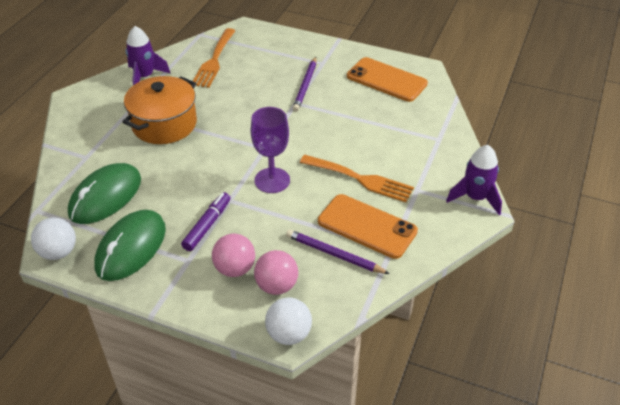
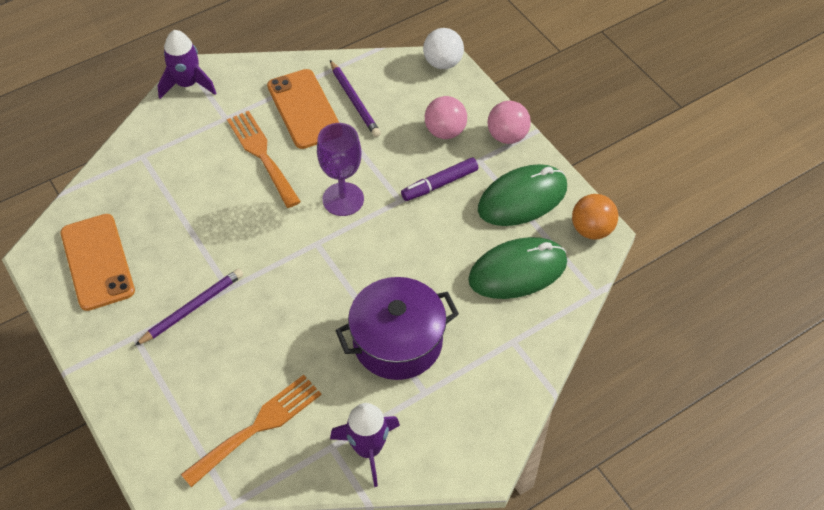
camera: 145 degrees left, 10 degrees up
(58, 252) = (591, 230): white ball -> orange ball
(164, 124) = (397, 342): orange pot -> purple pot
(276, 286) = (422, 100): pink ball -> pink ball (507, 136)

